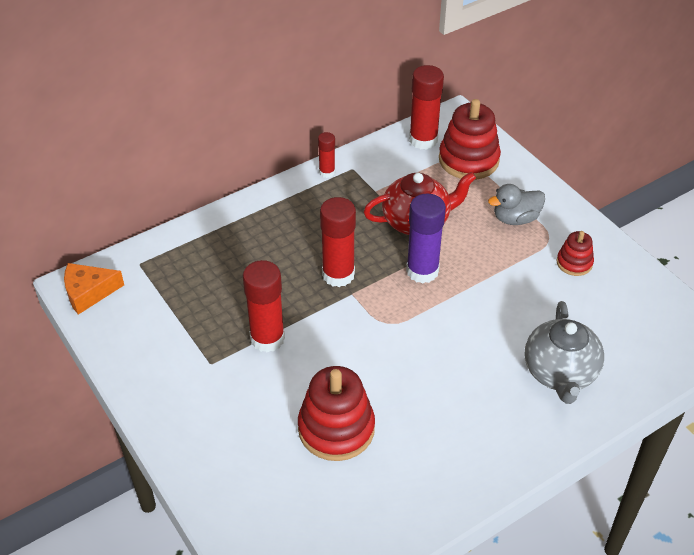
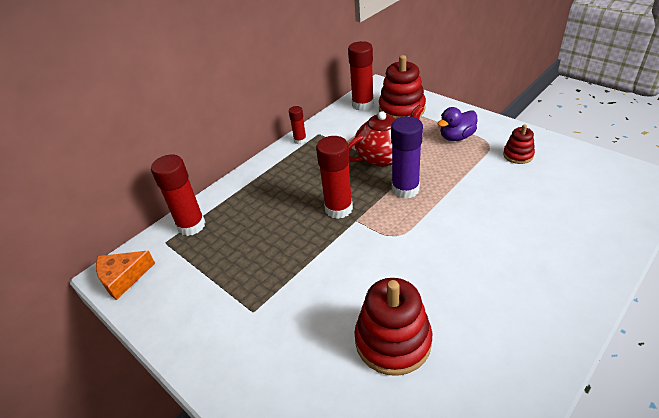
camera: 10 degrees left, 5 degrees down
(267, 338) = (297, 275): red glue stick -> red glue stick (191, 225)
(515, 218) = (456, 137): grey duck -> purple duck
(560, 373) = (560, 238): grey teapot -> none

